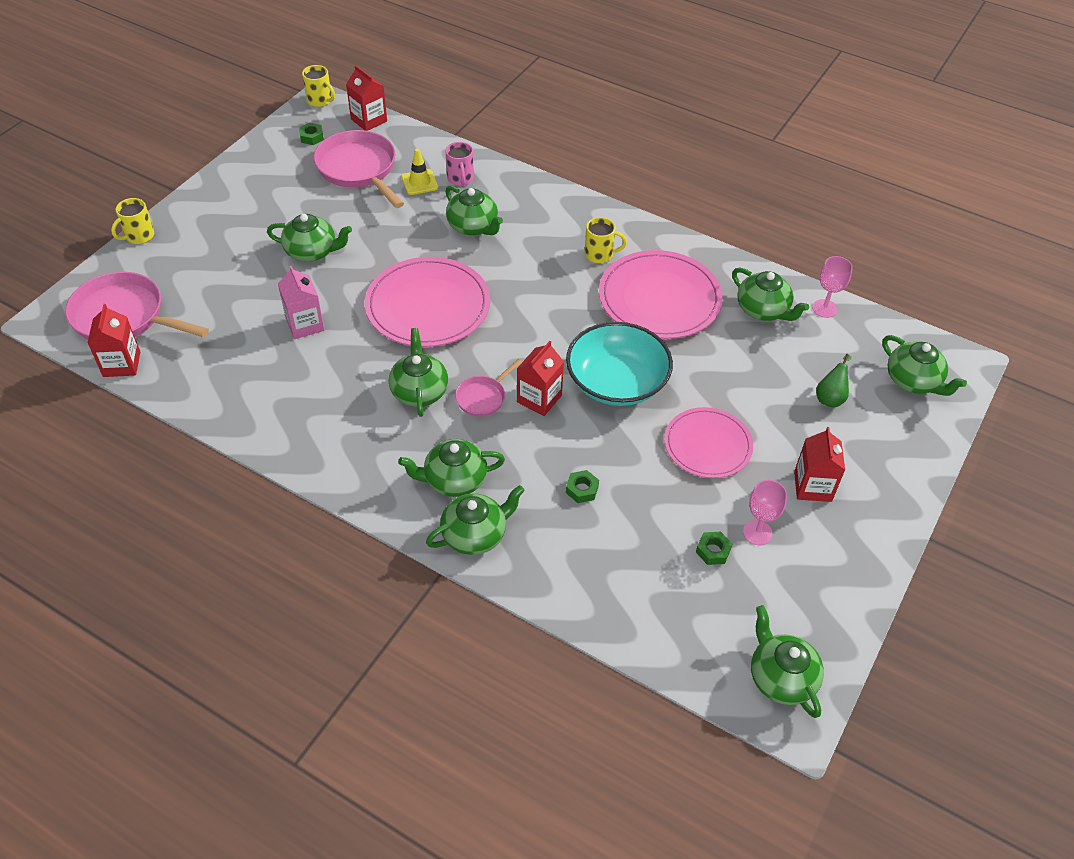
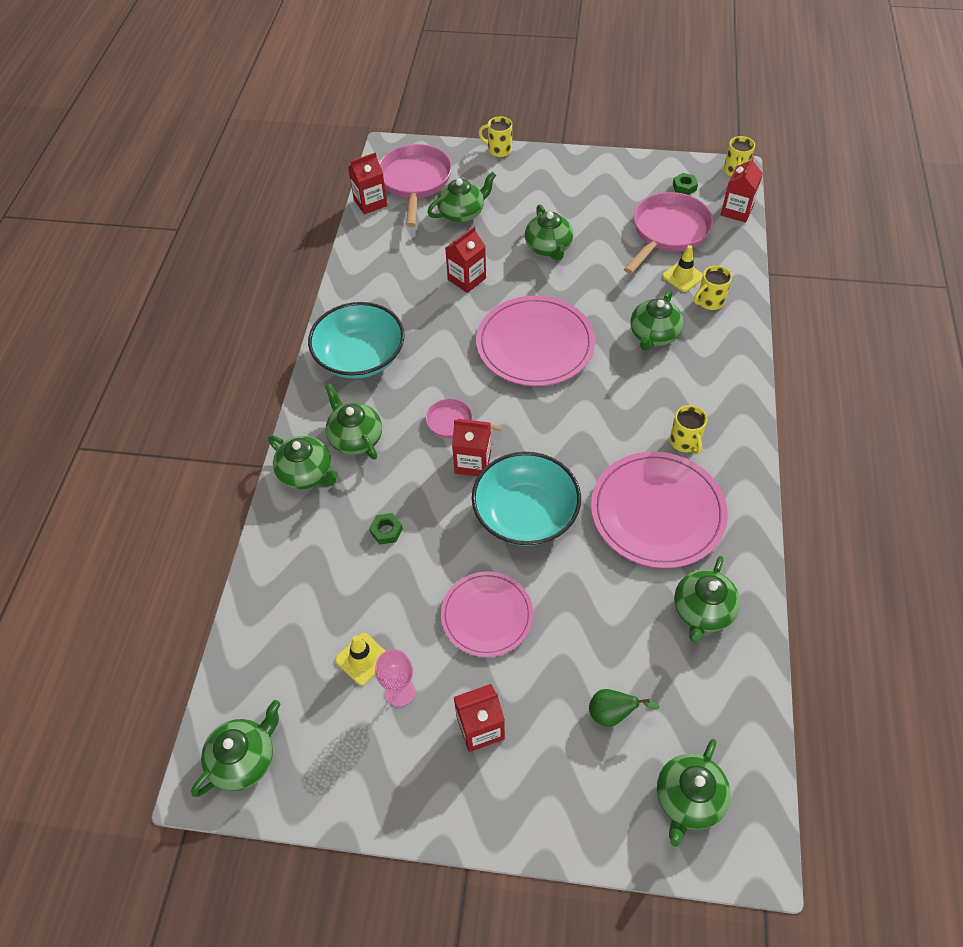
camera: 70 degrees right, 5 degrees up
(305, 324) = (466, 279): pink carton -> red carton
(347, 443) = (360, 357): none -> turquoise bowl
(419, 391) = (436, 378): green teapot -> green teapot (462, 213)
(460, 179) = (709, 301): pink mug -> yellow mug
(713, 551) = (362, 659): green nut -> yellow traffic cone
(824, 308) = (745, 672): pink goblet -> none

